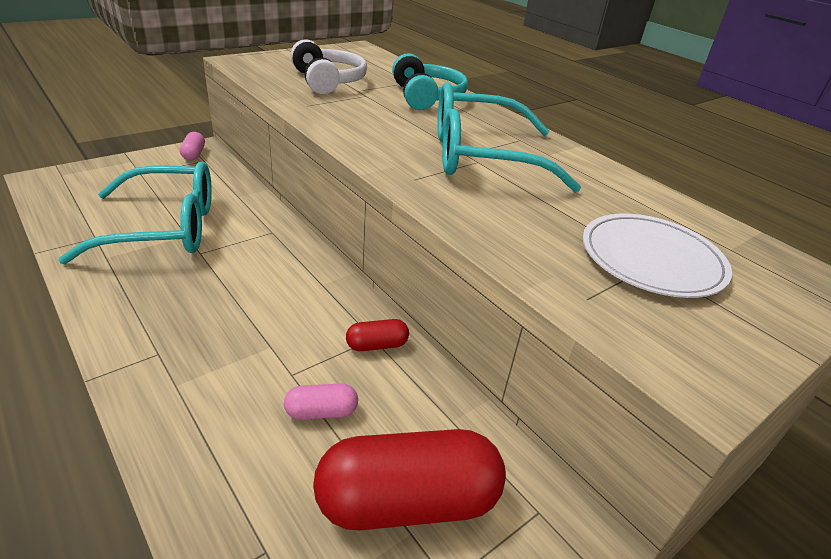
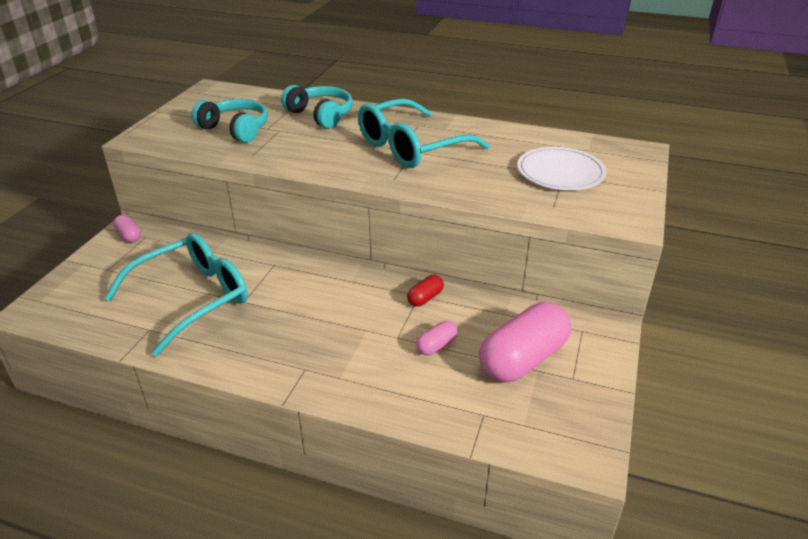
camera: 30 degrees left, 0 degrees up
(328, 81) = (235, 129): white headphones -> turquoise headphones
(407, 502) = (523, 359): red capsule -> pink capsule

